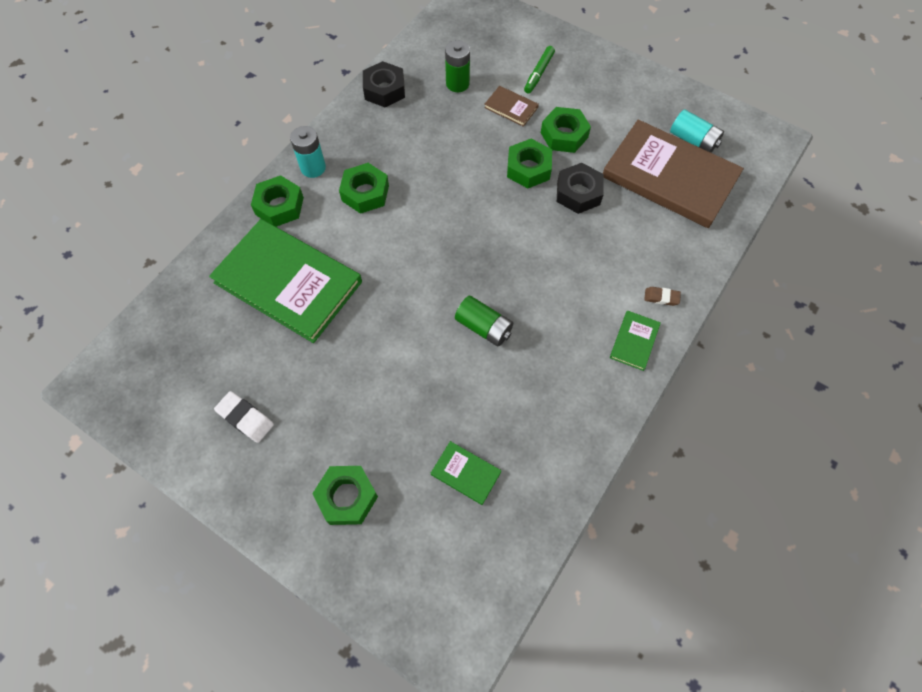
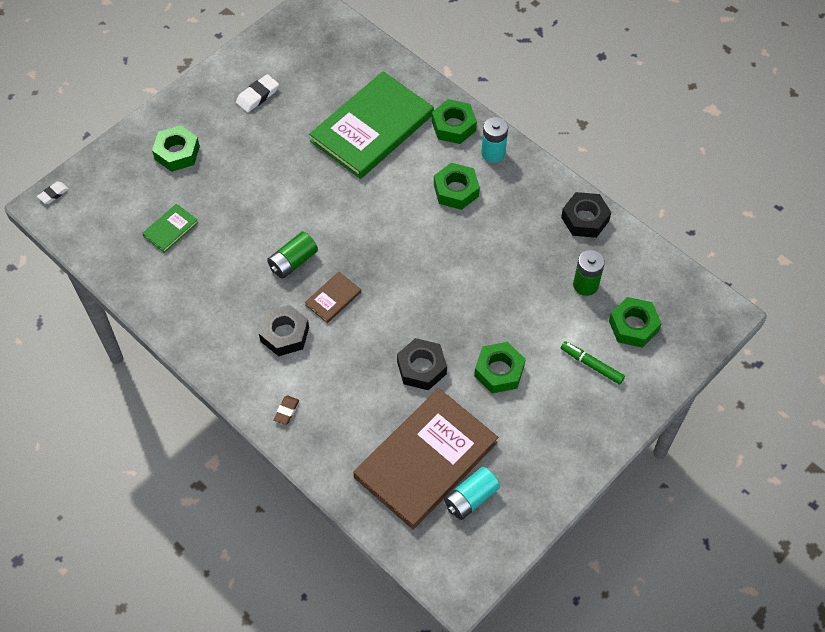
camera: 100 degrees right, 5 degrees down
(437, 652) = (53, 194): none -> white eraser
(511, 107) = (545, 329): brown book -> brown book (333, 298)
(528, 168) = (460, 329): green nut -> green nut (633, 326)
(575, 317) = (284, 334): none -> black nut
(634, 341) = (248, 376): green book -> none

